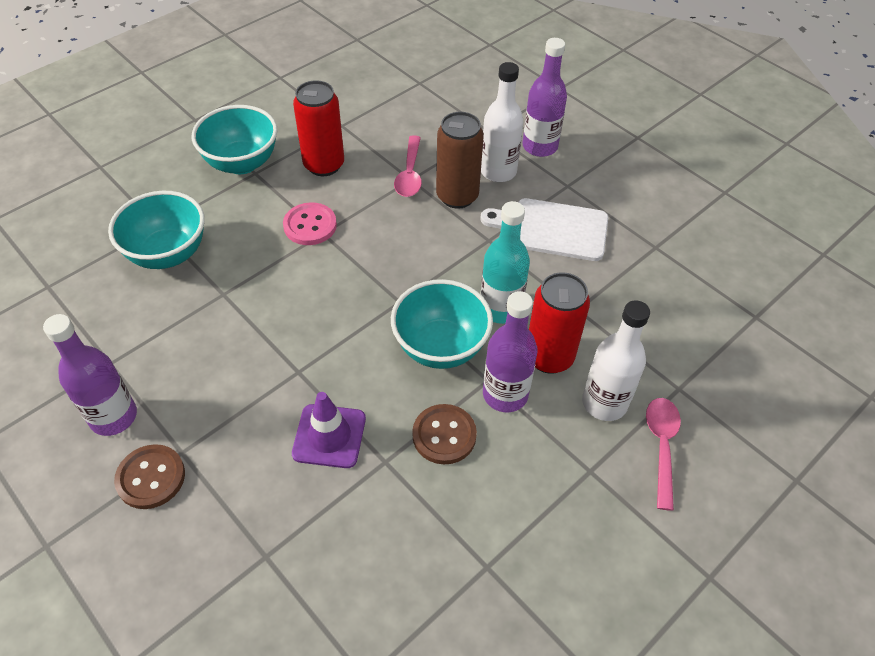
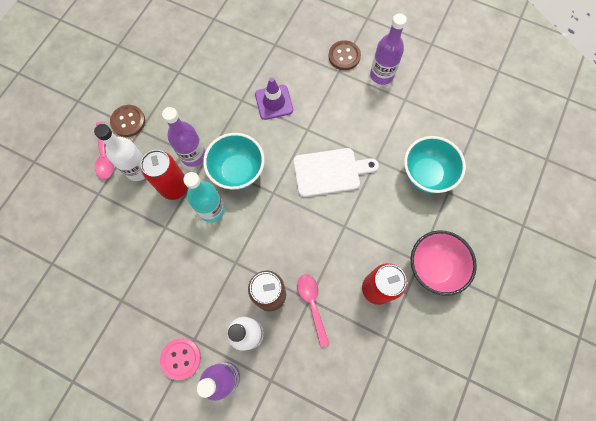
camera: 160 degrees right, 20 degrees up
(242, 163) = (433, 267): turquoise bowl -> pink bowl
(310, 225) = (355, 229): pink button -> pink button (181, 358)
(444, 435) = (217, 122): brown button -> brown button (128, 121)
(552, 229) = (195, 289): white cutting board -> white cutting board (330, 172)

